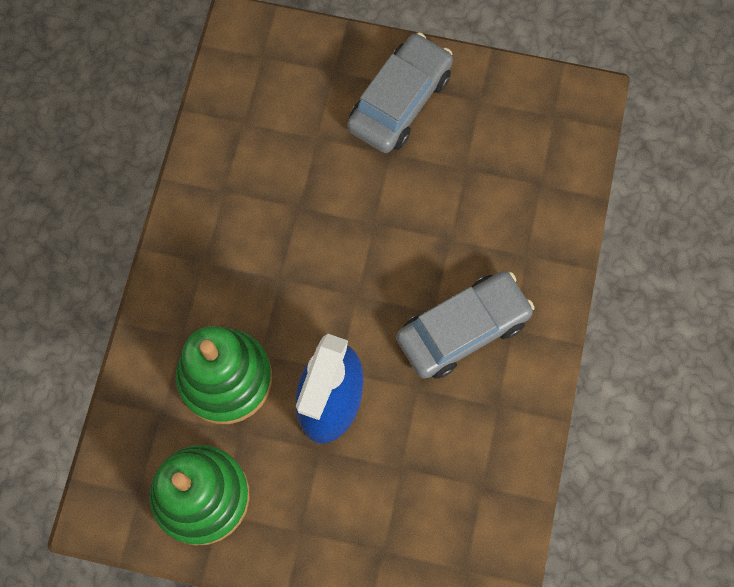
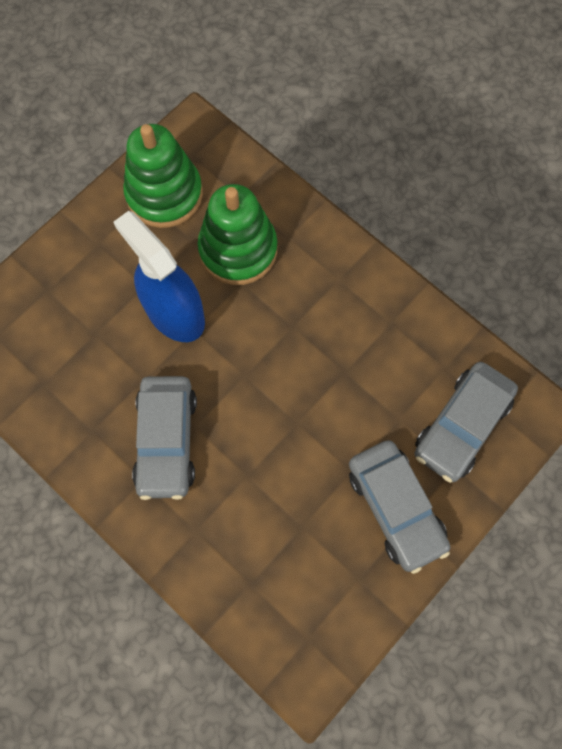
camera: 120 degrees right, 0 degrees up
(292, 83) = (461, 425): none -> grey car

